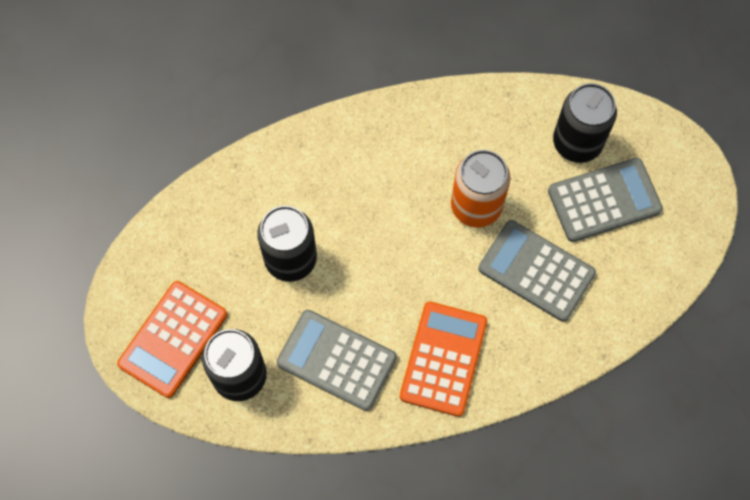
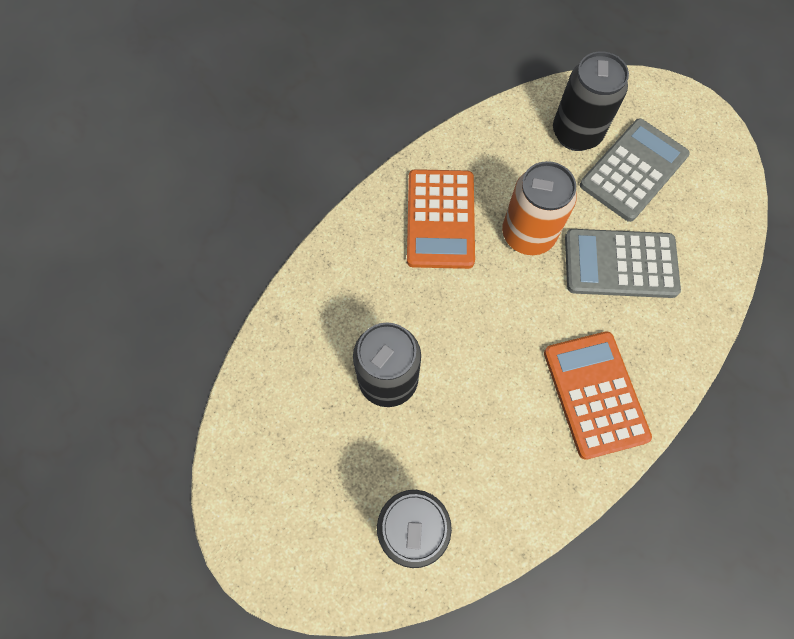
camera: 30 degrees left, 0 degrees up
(173, 339) = (318, 532): orange calculator -> orange calculator (440, 219)
(336, 360) = (496, 455): grey calculator -> none

